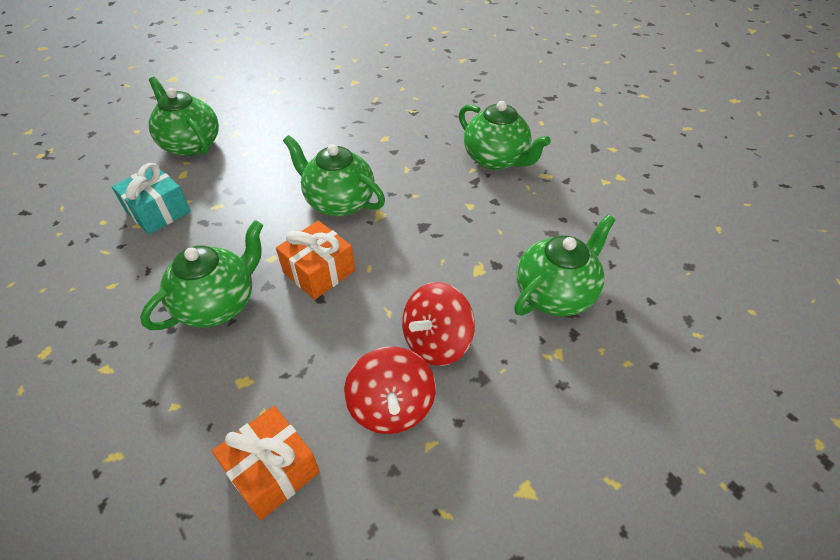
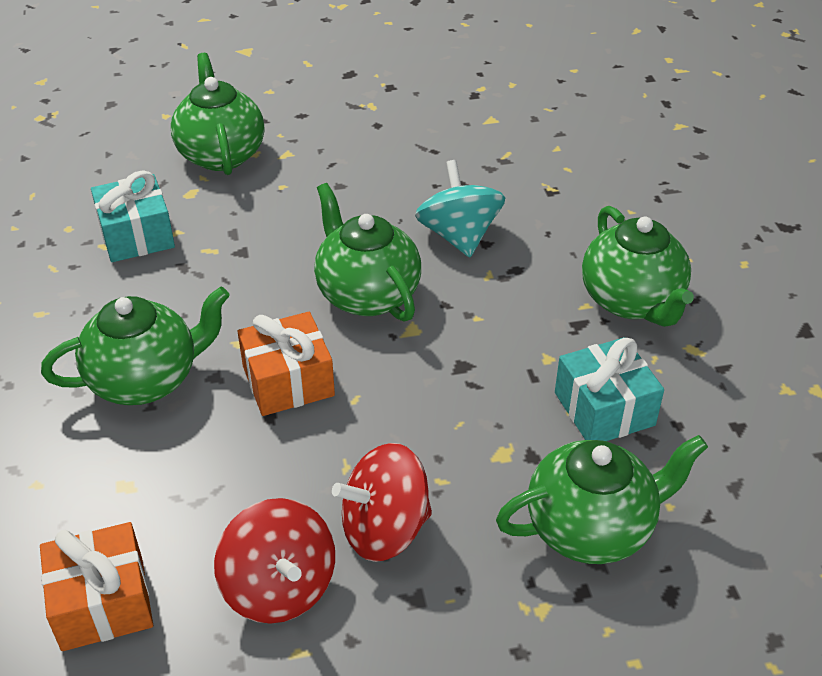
camera: 25 degrees right, 5 degrees down
(375, 151) = (459, 236): none -> turquoise spinning top
(391, 407) = (279, 587): red spinning top -> red spinning top turned 45 degrees counterclockwise
(519, 224) = (604, 409): none -> turquoise gift

